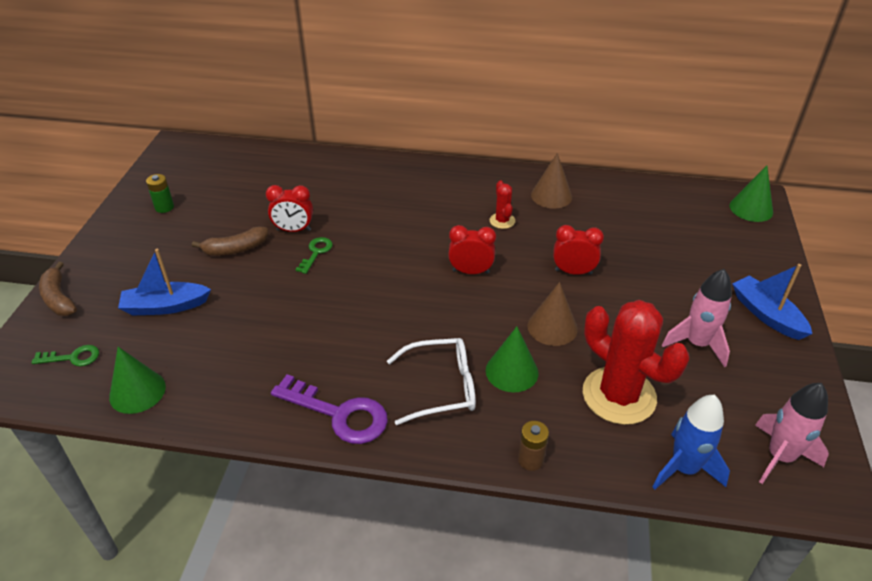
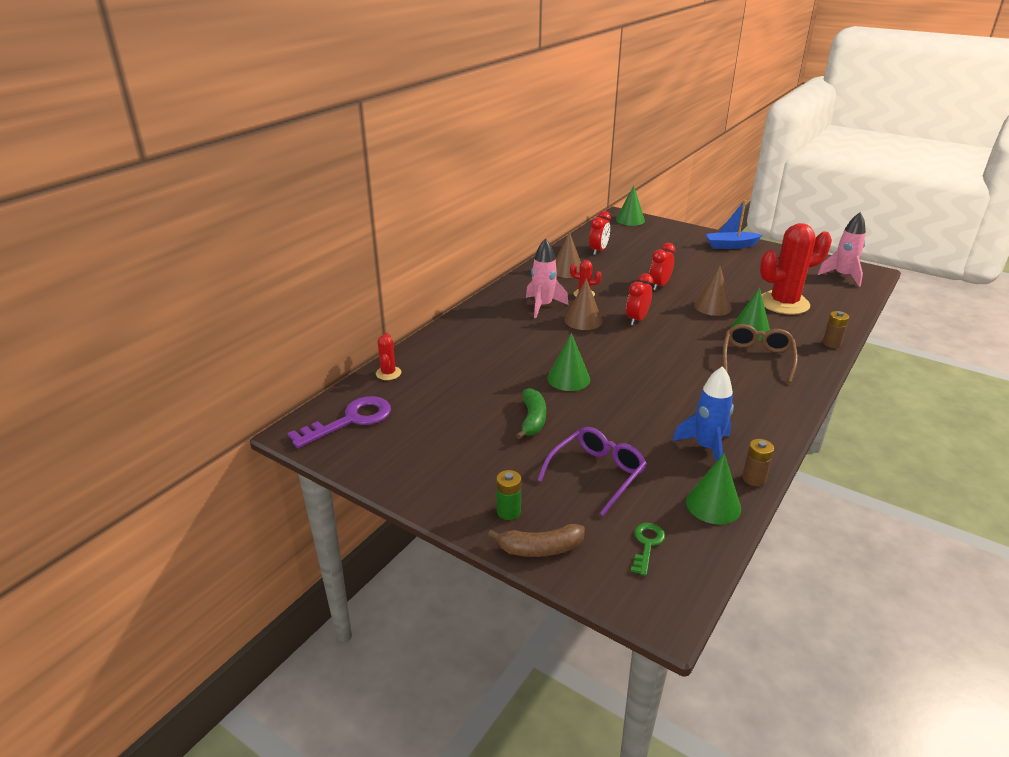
camera: 65 degrees left, 10 degrees down
(164, 207) = (423, 454): green battery -> green battery (508, 511)
(165, 306) = (597, 473): blue boat -> purple glasses
(187, 416) = (753, 479): none -> brown battery
(235, 249) = (533, 419): brown banana -> green banana
(273, 155) = (388, 373): none -> red cactus
(293, 230) = (526, 384): red clock -> red clock (598, 251)
(316, 253) = (568, 378): green key -> green cone
(339, 414) = (772, 404): purple key -> purple key (351, 420)
(440, 234) = (583, 320): none -> brown cone
(442, 387) = (757, 358): white glasses -> brown glasses
(684, 468) = (846, 302): blue rocket -> blue rocket (706, 448)
(697, 344) = (747, 270): pink rocket -> pink rocket (543, 306)

